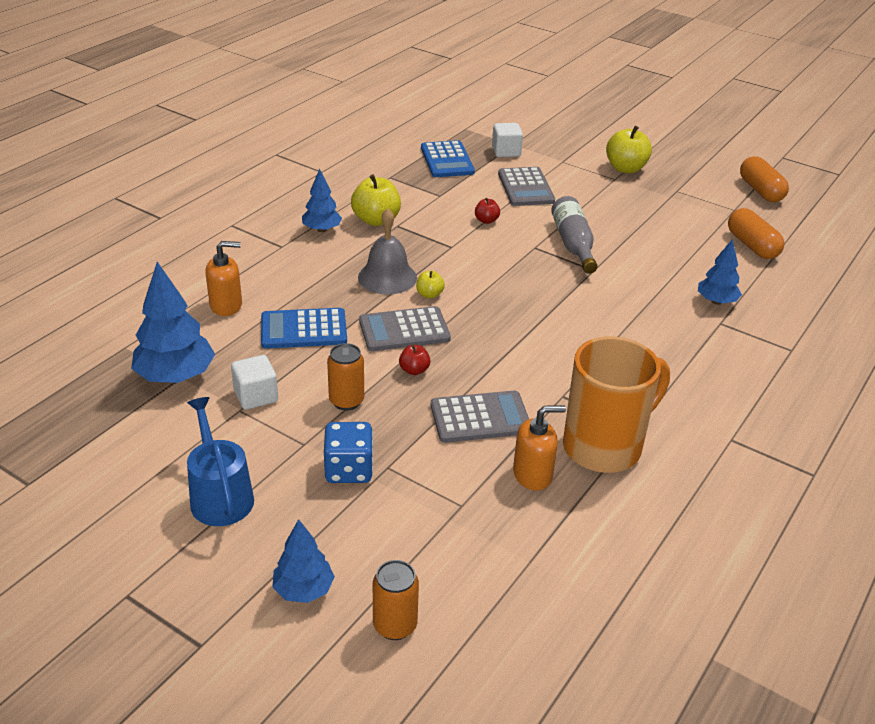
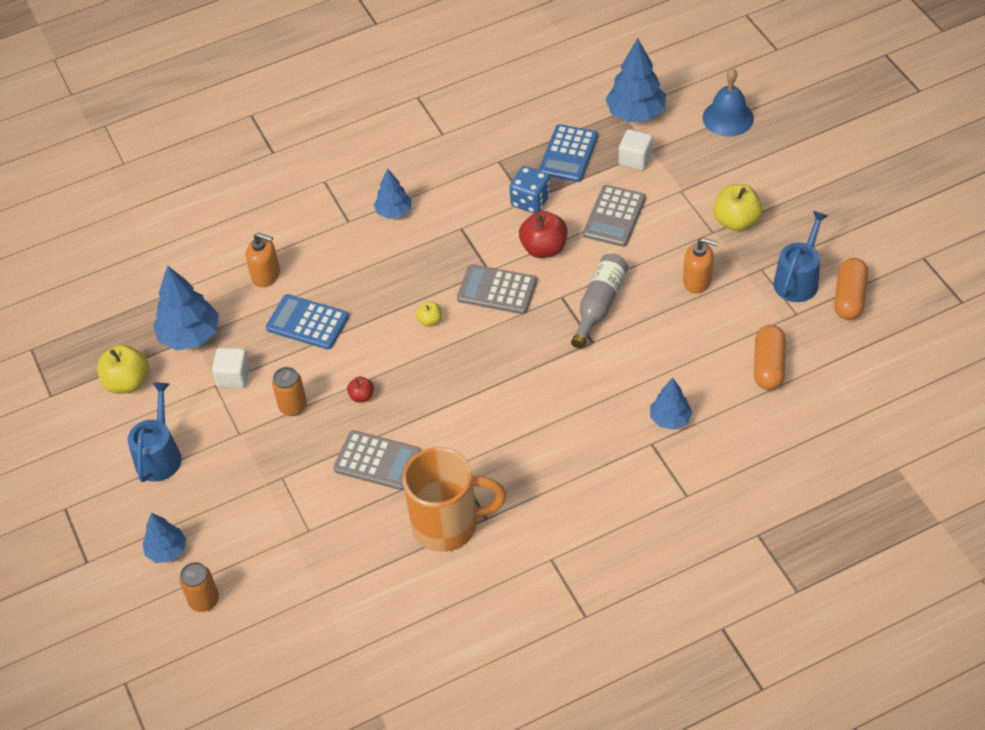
camera: 35 degrees right, 15 degrees up
(349, 469) = (254, 469): blue dice -> blue dice (530, 201)
(376, 220) = (447, 215): yellow apple -> yellow apple (127, 382)
(387, 277) = (409, 288): grey bell -> none
(404, 330) = (383, 352): grey calculator -> grey calculator (497, 290)
(478, 127) = (635, 114): none -> blue tree
(486, 220) = (544, 248): red apple -> red apple, size x1.92
(533, 475) = (376, 527): orange soap dispenser -> orange soap dispenser (697, 281)
(553, 115) = (728, 118): none -> blue bell
(711, 190) = (798, 279): none -> blue watering can

